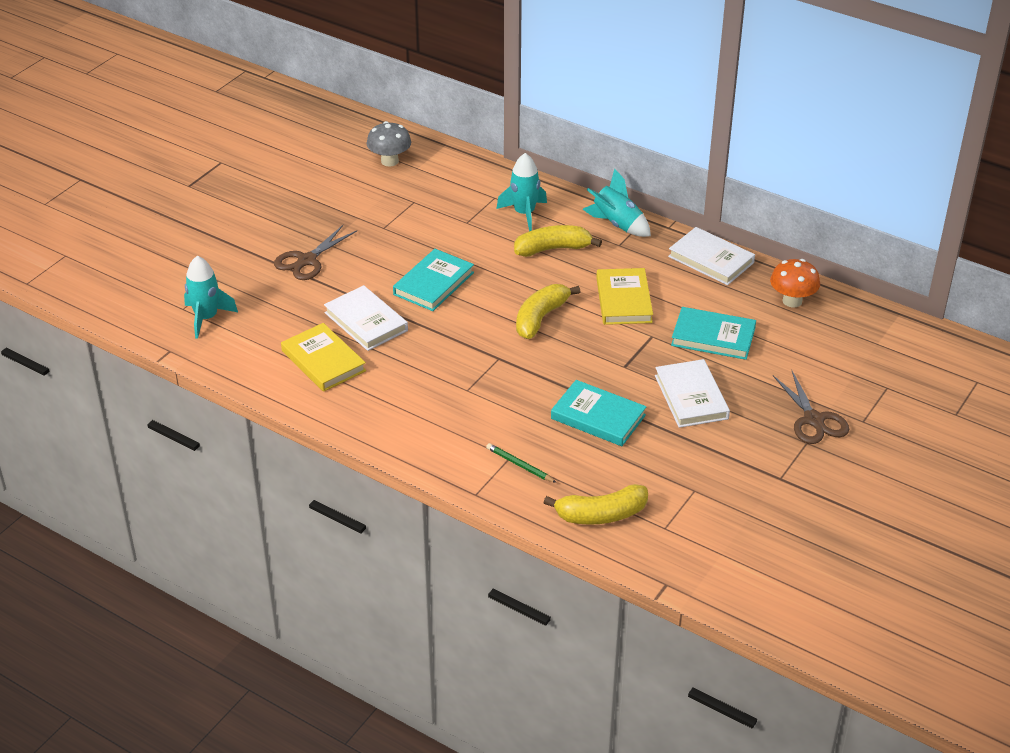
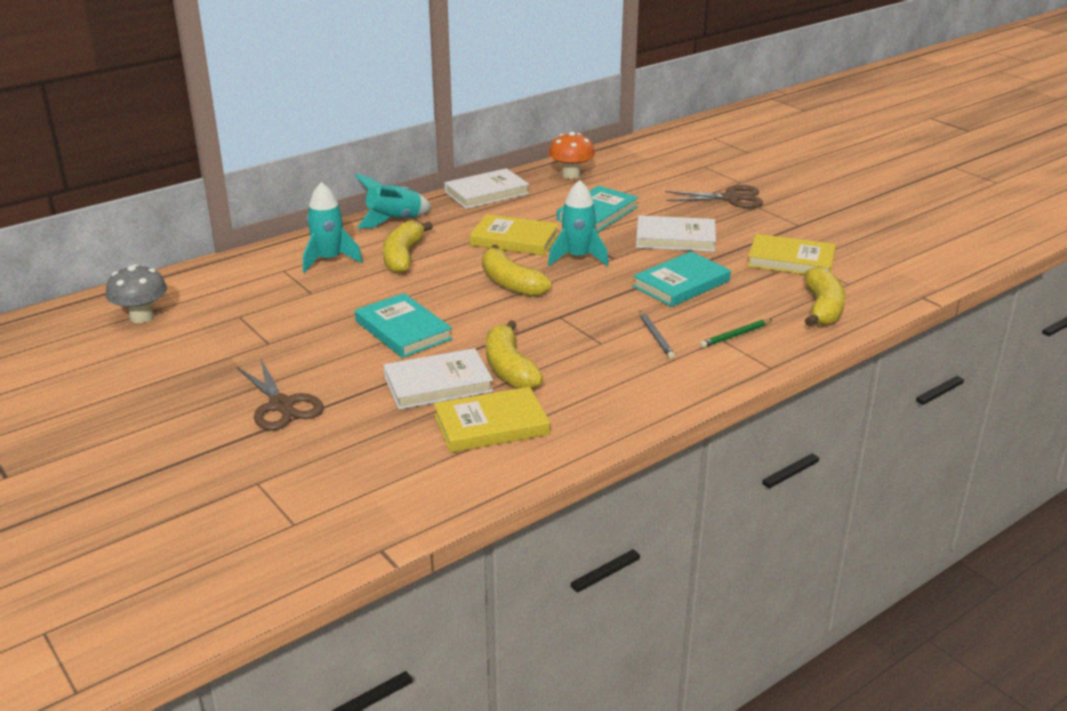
camera: 70 degrees left, 10 degrees down
(206, 318) = (333, 505): turquoise rocket -> turquoise rocket (578, 257)
(404, 351) = (509, 368): none -> yellow banana
(493, 418) = (656, 337): none -> grey pencil
(691, 482) = (791, 260): none -> yellow book

